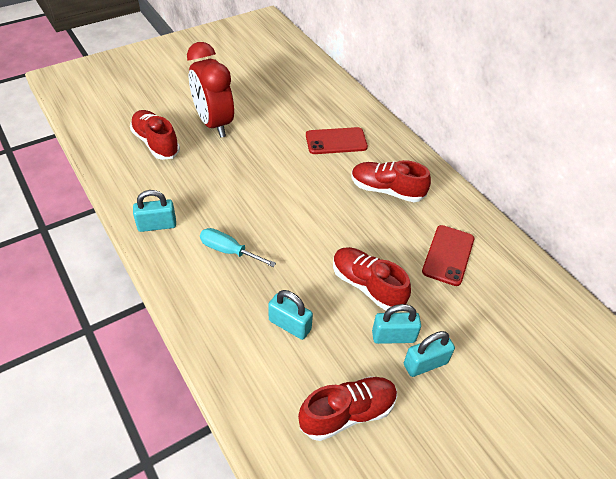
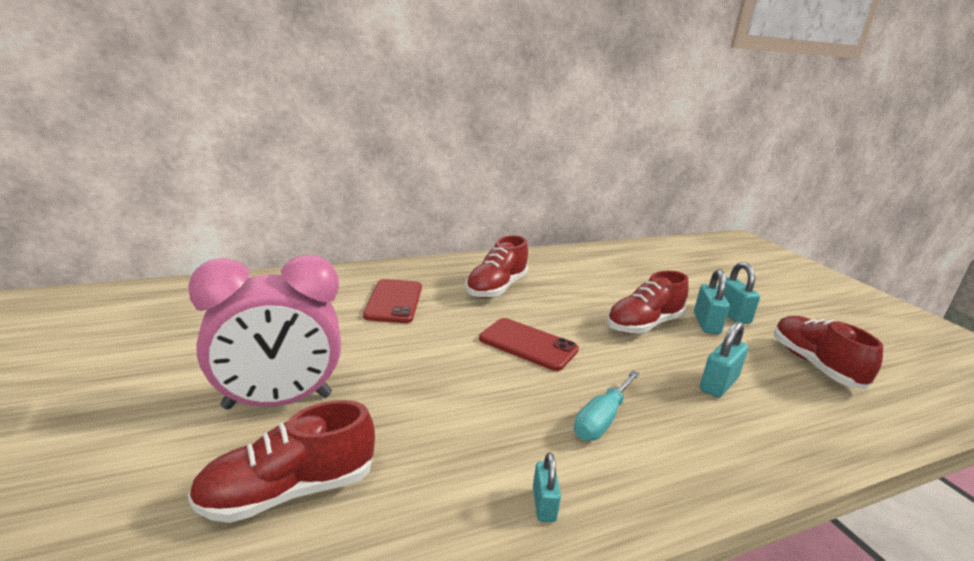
camera: 80 degrees left, 25 degrees down
(157, 225) = (543, 504): turquoise padlock -> turquoise padlock, size x0.62
(214, 123) = (278, 401): red clock -> pink clock
(448, 255) = (593, 278): red phone -> red phone (528, 344)

